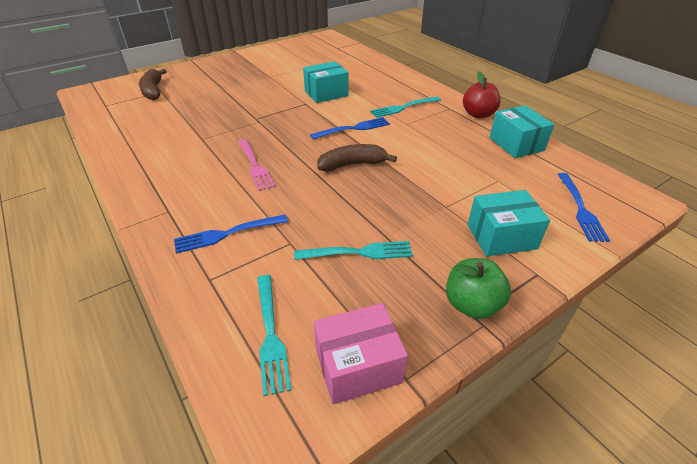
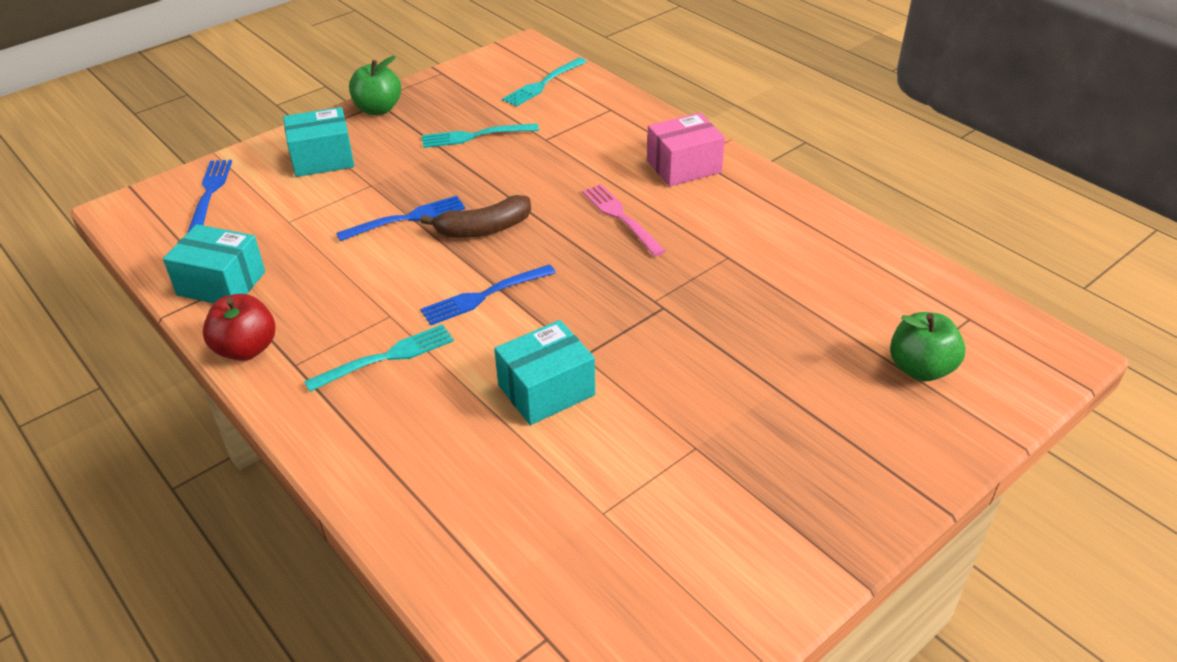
camera: 175 degrees right, 0 degrees up
(153, 91) = (920, 368): brown banana -> green apple
(227, 234) = (613, 141): blue fork -> blue fork (406, 219)
(270, 334) = (543, 84): turquoise fork -> turquoise fork turned 120 degrees counterclockwise
(358, 365) = (475, 75): pink box -> pink box (684, 167)
(516, 144) = (221, 283): turquoise box -> turquoise box turned 45 degrees counterclockwise

